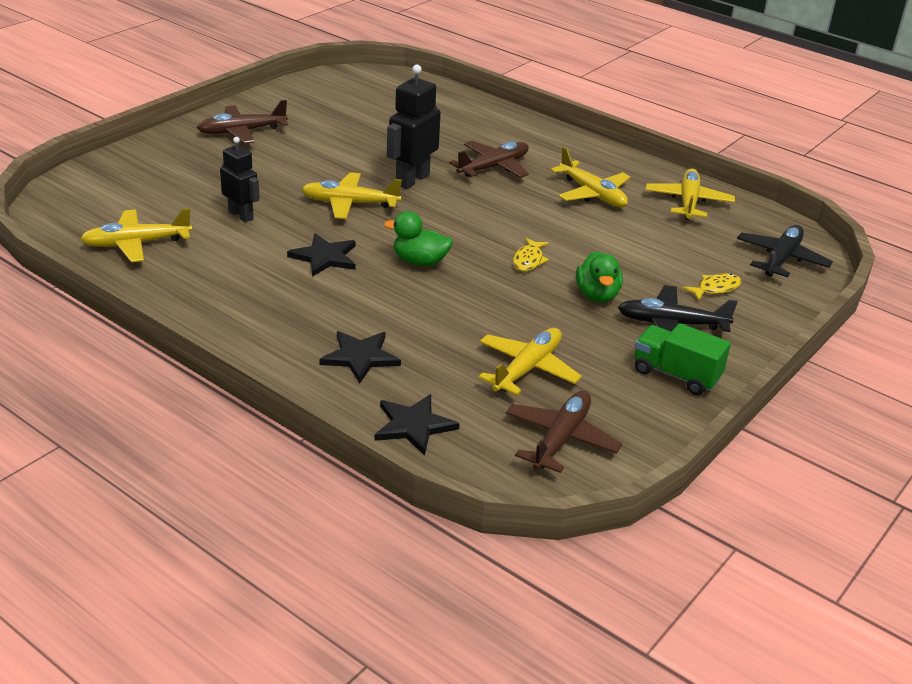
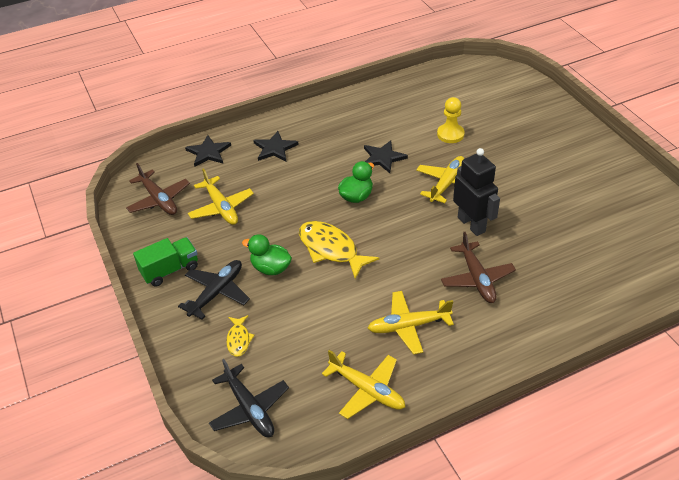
camera: 120 degrees right, 10 degrees up
(136, 244) = (433, 92): yellow plane -> none
(241, 132) = (578, 155): brown plane -> none
(241, 215) = (450, 134): black robot -> yellow pawn
(528, 260) = (331, 249): yellow fish -> yellow fish, size x1.92

